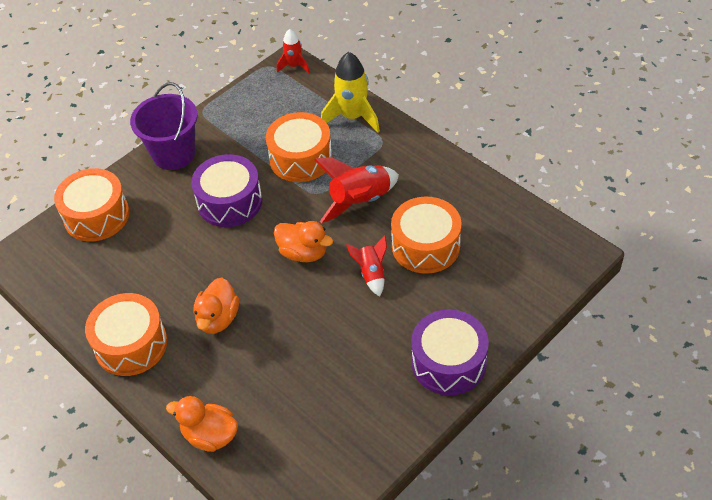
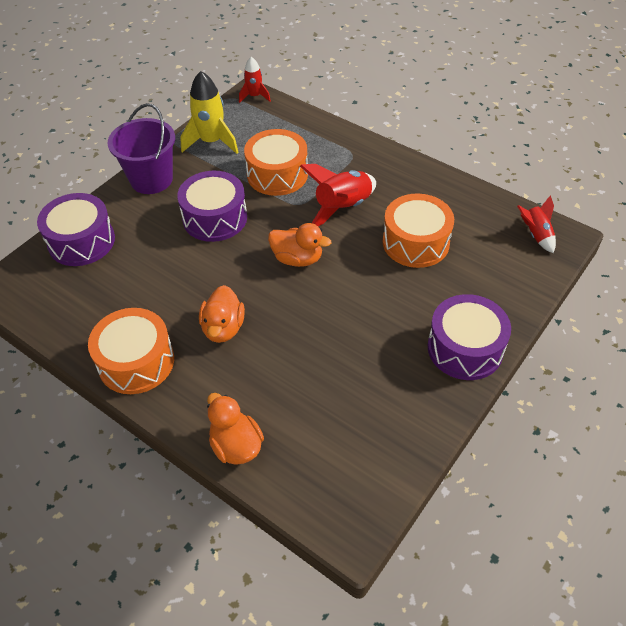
camera: 10 degrees left, 0 degrees up
(96, 216) = (81, 241): orange drum -> purple drum
(210, 435) = (236, 445): orange duck -> orange duck turned 45 degrees clockwise
(353, 117) = (319, 135): yellow rocket -> yellow rocket (212, 142)
(371, 274) = (369, 272): red rocket -> red rocket (536, 235)

